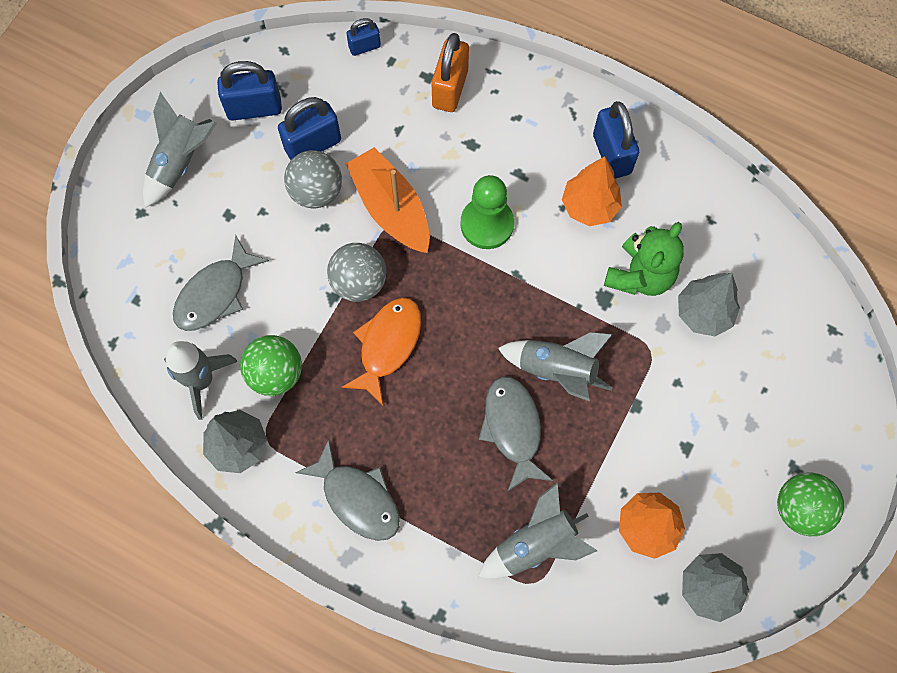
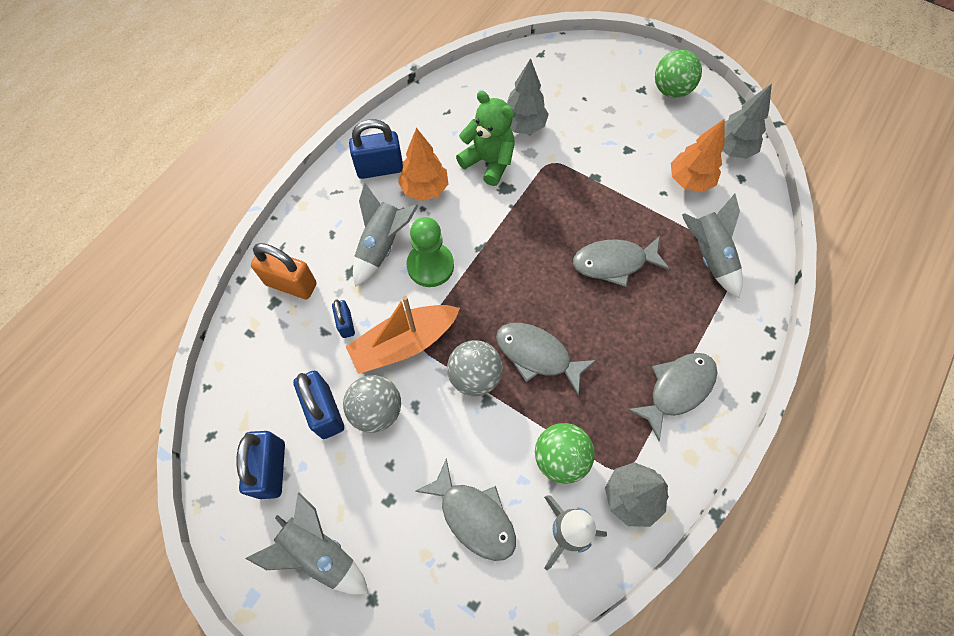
camera: 85 degrees left, 5 degrees down
(364, 47) = (227, 356): blue padlock -> blue padlock (346, 324)
(387, 345) = (537, 355): orange fish -> grey fish
(557, 370) = (565, 227): grey rocket -> grey rocket (382, 246)

